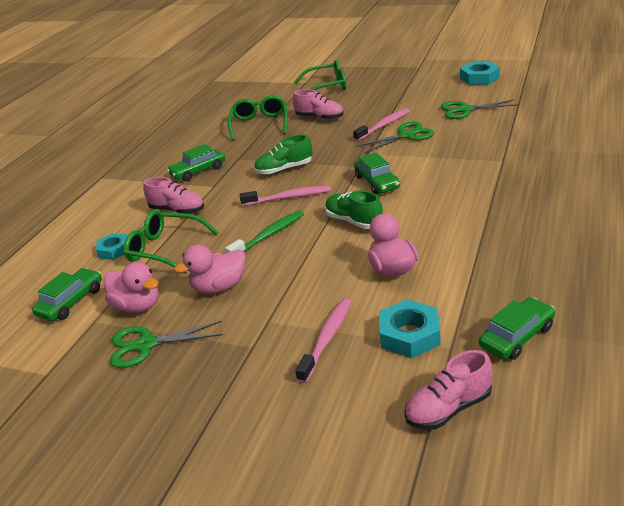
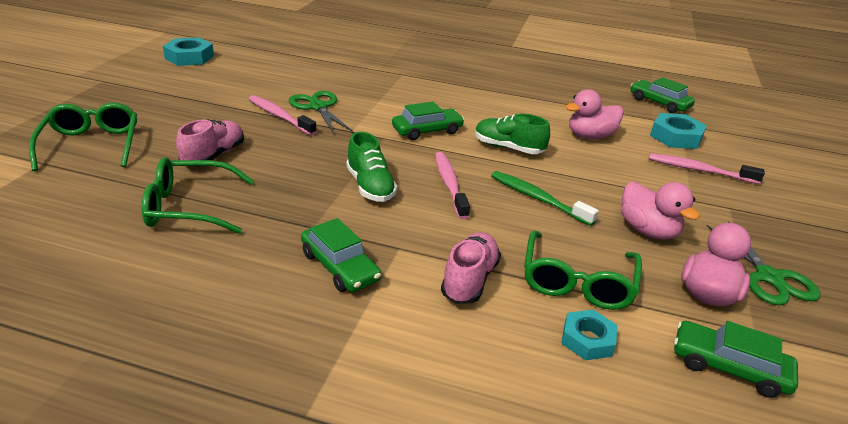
camera: 100 degrees left, 0 degrees up
(354, 221) = (508, 148): green shoe -> green shoe turned 75 degrees clockwise
(448, 408) = (743, 131): pink shoe -> none
(465, 110) = (274, 74): green scissors -> none

